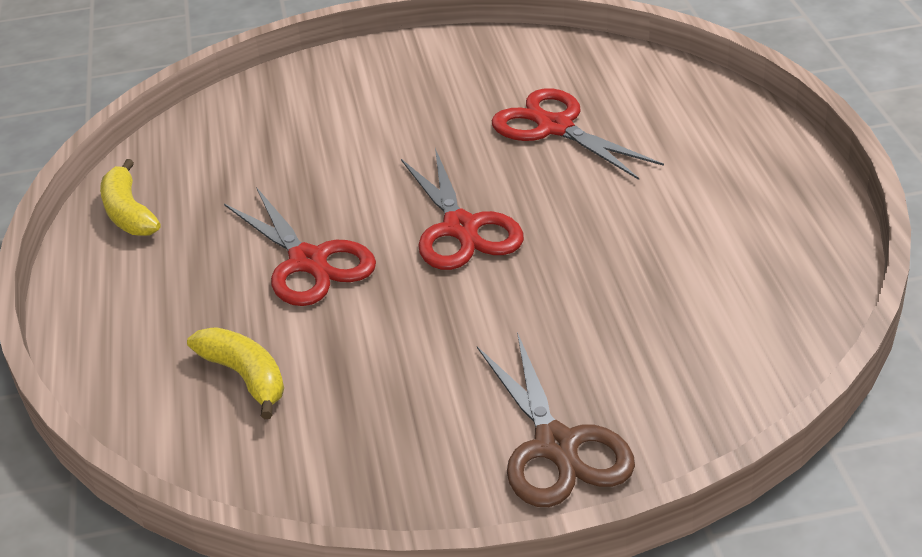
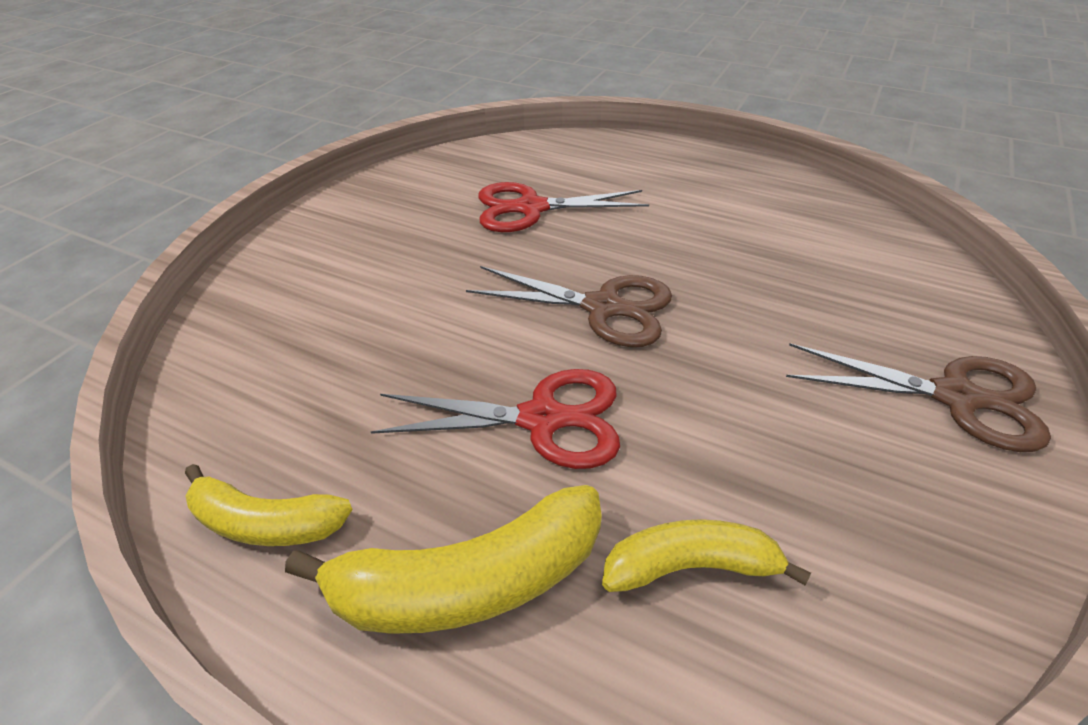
camera: 55 degrees left, 5 degrees up
(156, 301) = (468, 582): none -> yellow banana
(461, 228) = (603, 307): red scissors -> brown scissors

